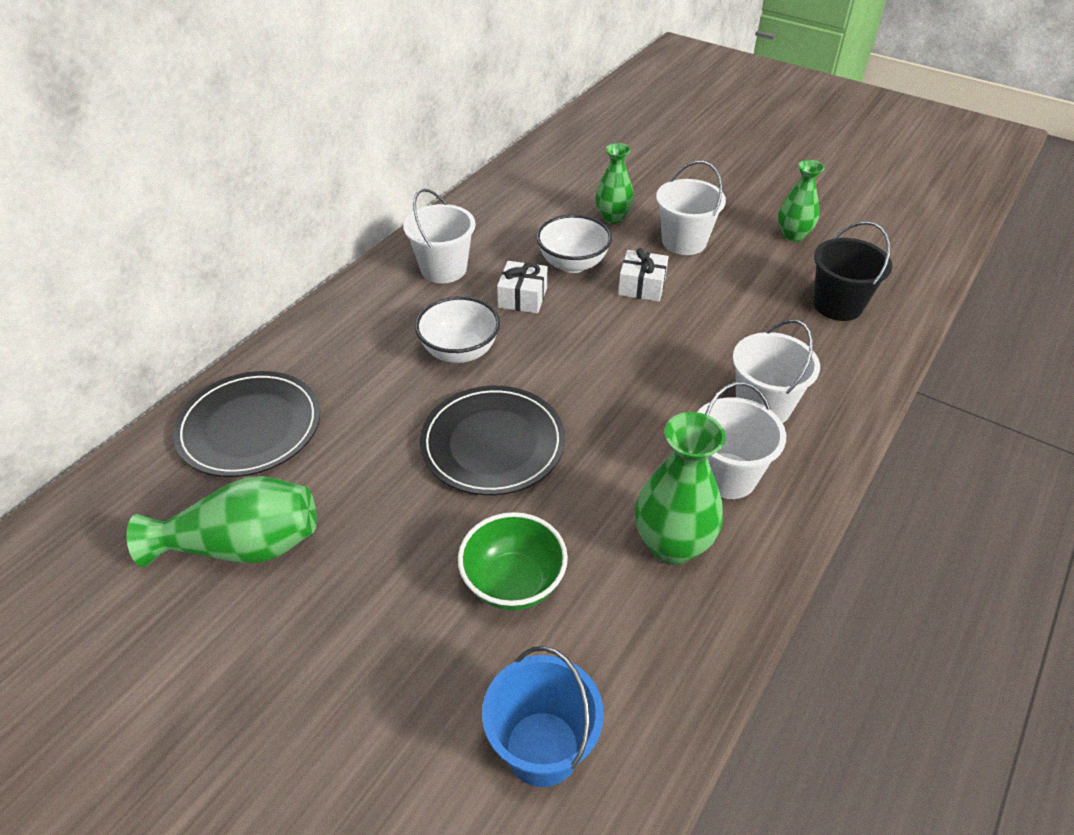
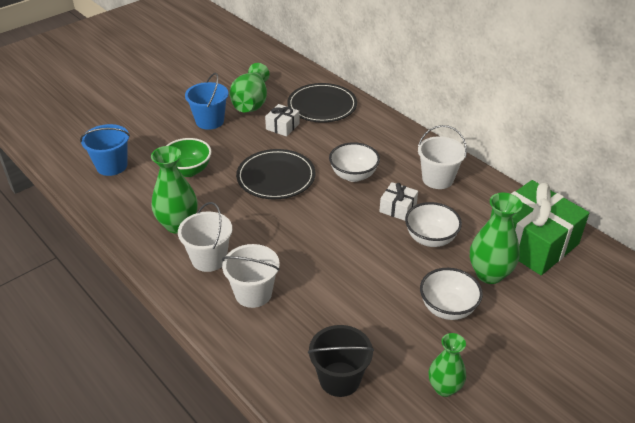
camera: 105 degrees right, 5 degrees down
(326, 604) = (210, 121): none -> blue bucket
(543, 192) = (532, 242): none -> green gift
(613, 217) = (489, 274): green vase -> green vase, size x1.51
(642, 286) = (395, 268): white gift -> white gift (282, 126)
(684, 242) = (447, 308): white bucket -> white bowl

